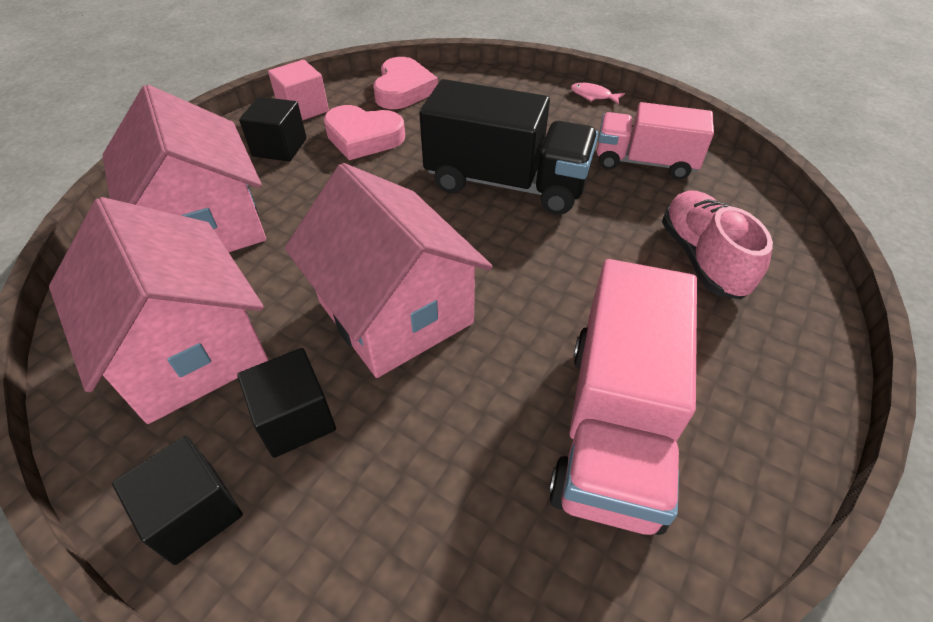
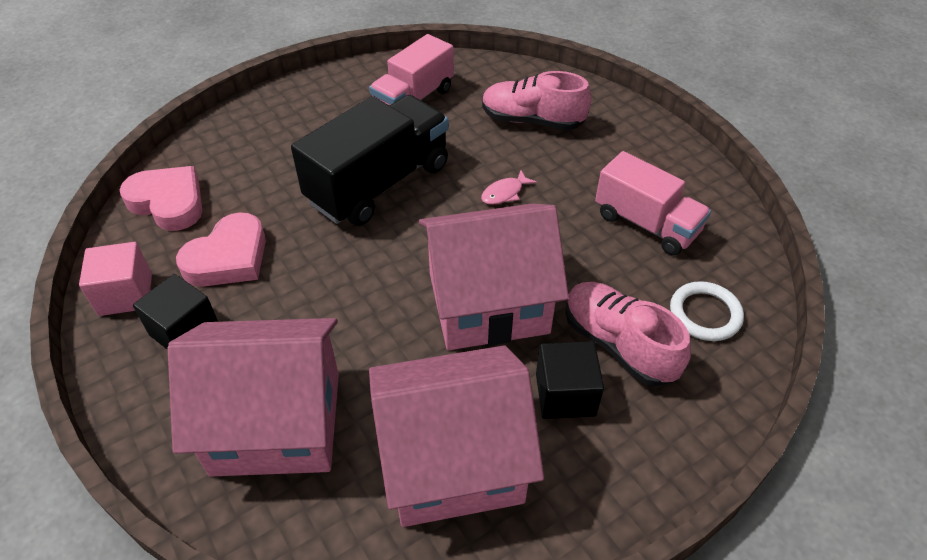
camera: 65 degrees left, 0 degrees up
(194, 513) = (624, 477): black cube -> none
(389, 452) = (618, 344): none -> pink shoe
(489, 546) = (705, 314): none -> white ring
(593, 96) = (302, 86): pink fish -> pink fish (504, 193)
(614, 426) = (646, 224): pink truck -> pink truck, size x0.66

